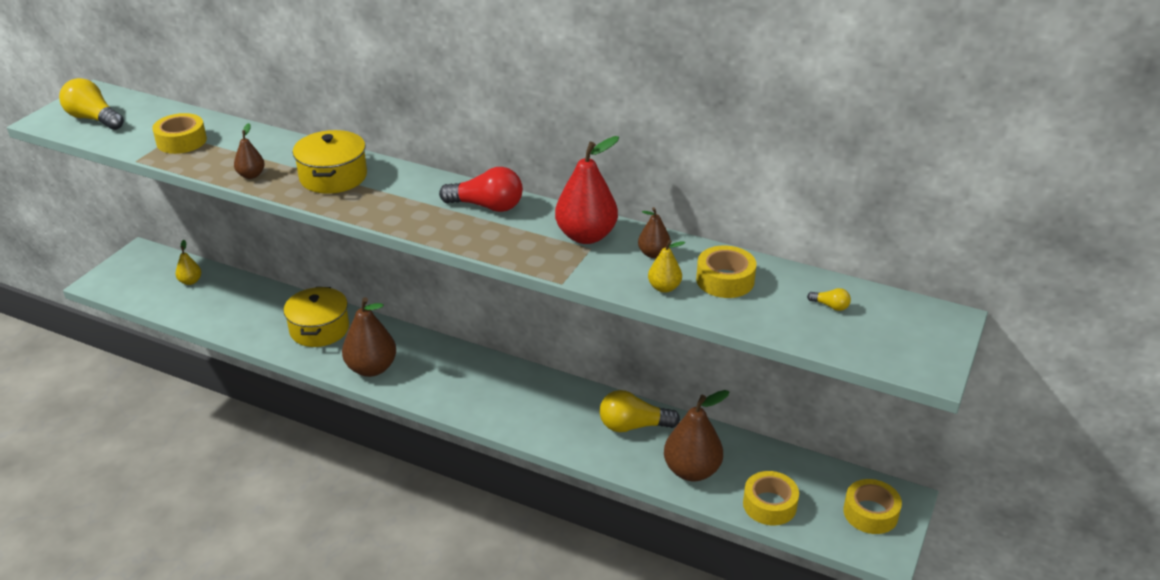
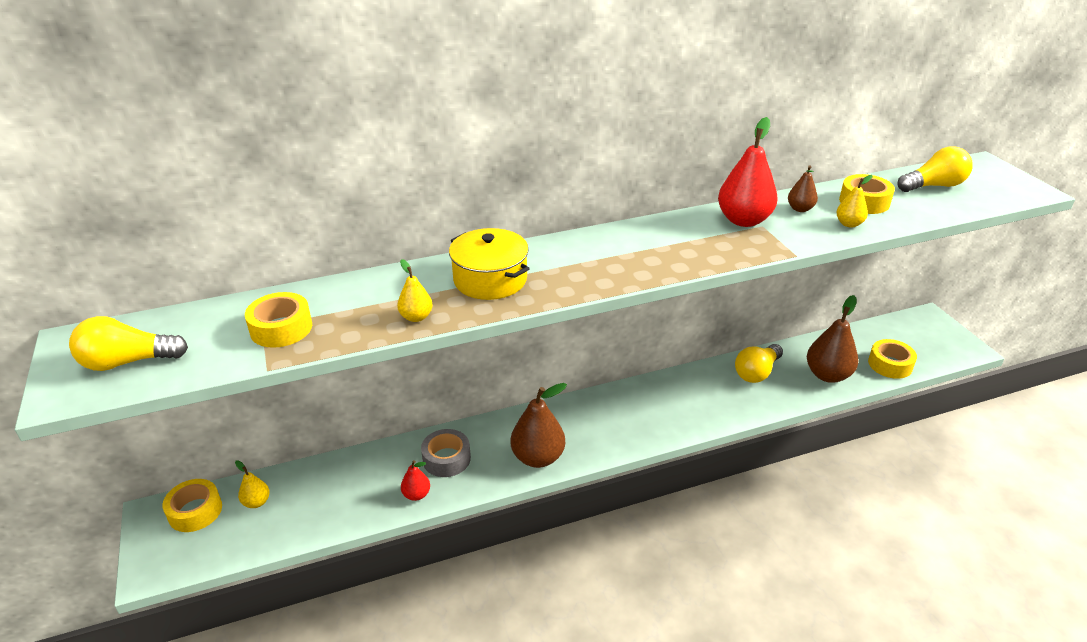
camera: 45 degrees left, 0 degrees up
(251, 175) = (416, 317): brown pear -> yellow pear
(270, 338) = (416, 494): none -> red pear
(319, 329) = (446, 459): yellow pot -> grey tape
(487, 206) = (646, 237): red light bulb -> none
(830, 306) = (933, 186): yellow light bulb -> yellow light bulb, size x2.24
(870, 513) = (931, 334): yellow tape -> yellow tape (195, 511)

